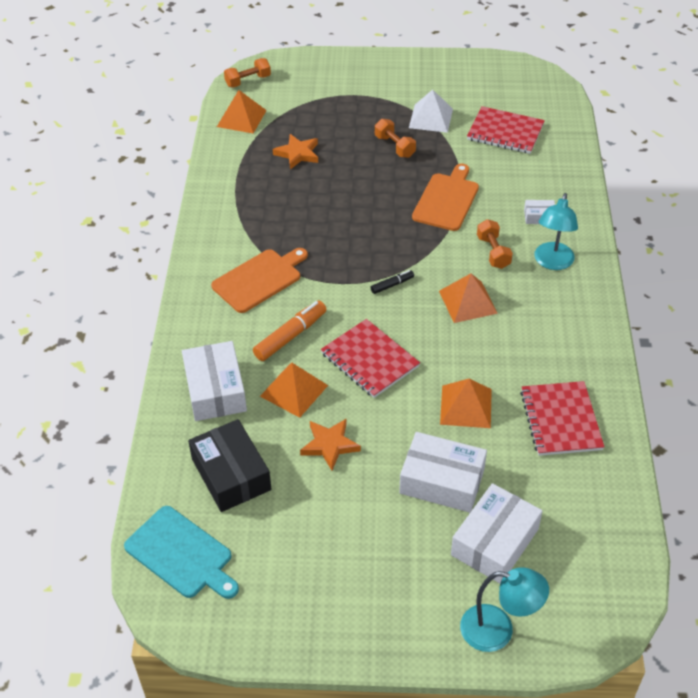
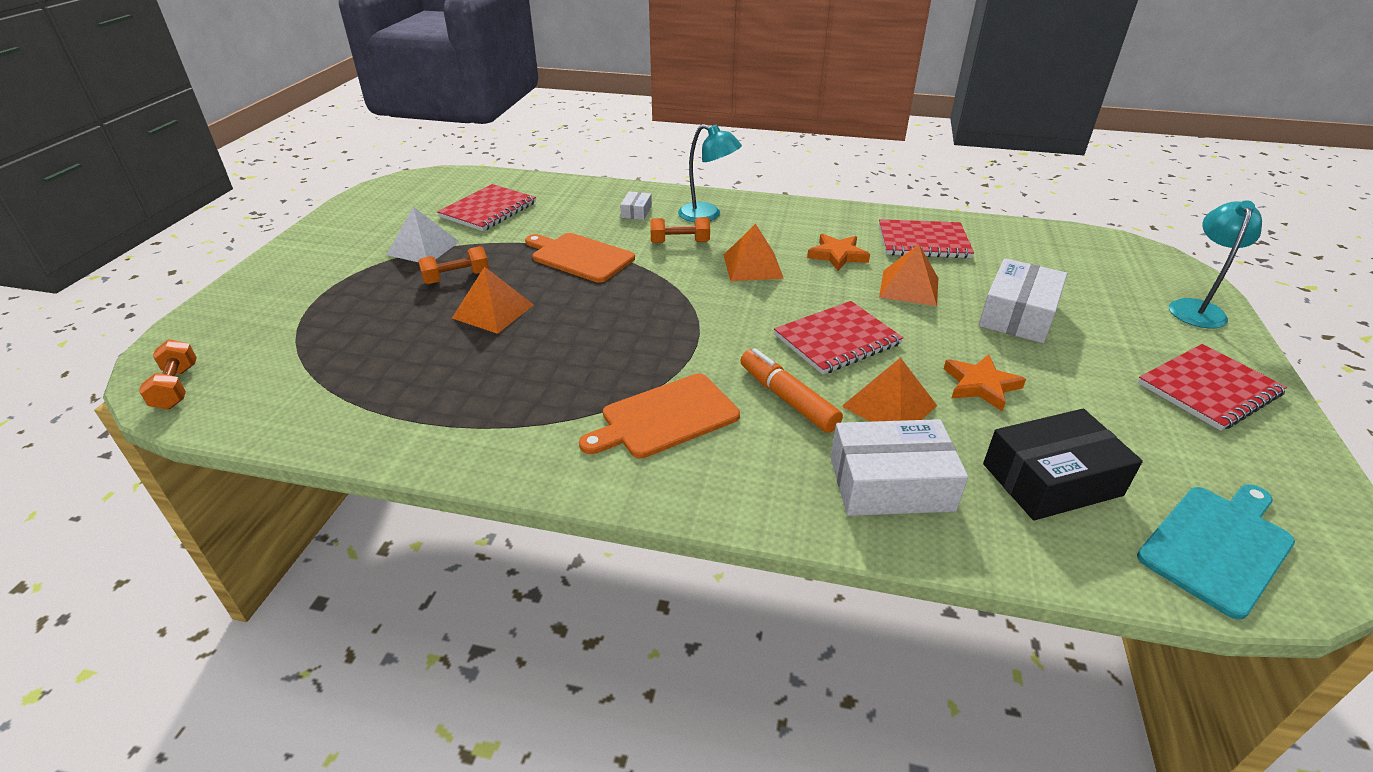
camera: 80 degrees left, 10 degrees down
(241, 118) = (269, 403): orange pyramid -> orange pyramid (493, 311)
(259, 279) = (665, 417): orange cutting board -> orange cutting board turned 90 degrees counterclockwise
(297, 154) = (408, 355): orange star -> orange star (837, 255)
(359, 600) = (1208, 389): none -> red notebook
(392, 285) = (711, 309): black marker -> none
(495, 542) = (1088, 295): white box -> none

